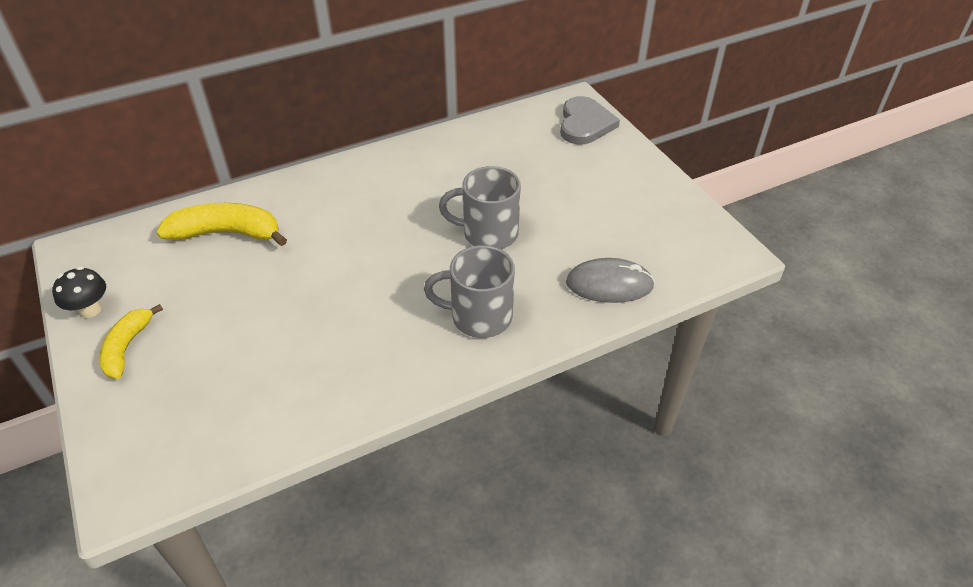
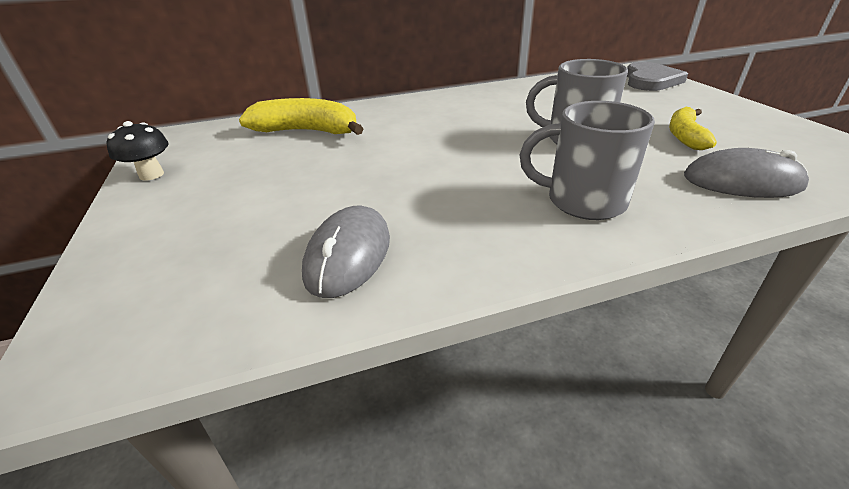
camera: 10 degrees right, 10 degrees down
(127, 347) = (170, 205): yellow banana -> yellow banana (685, 136)
(295, 389) = (348, 255): none -> grey mouse

